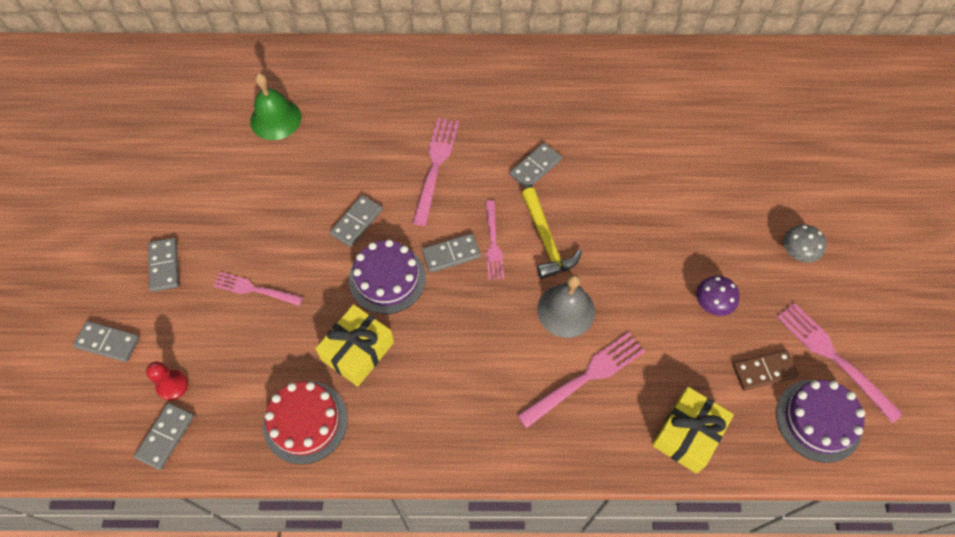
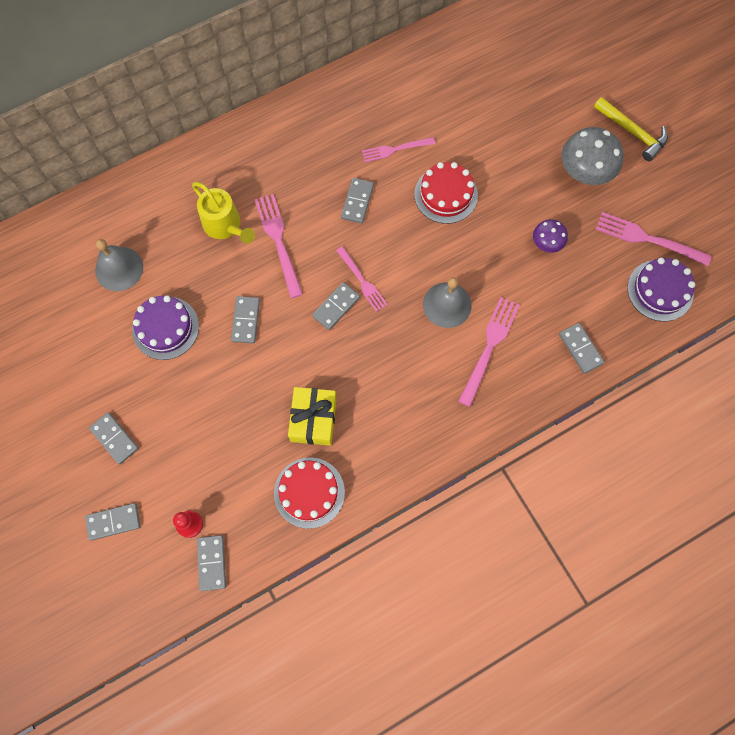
camera: 30 degrees left, 10 degrees up
(255, 289) = (201, 417): pink fork -> pink fork (395, 149)
(275, 119) = (119, 268): green bell -> grey bell
(387, 278) = (299, 352): purple cake -> purple cake (165, 328)
(395, 129) = (225, 226): none -> yellow watering can
(546, 240) = (400, 257): yellow hammer -> yellow hammer (632, 132)
(630, 203) = (446, 195): none -> red cake
(687, 434) = (580, 349): yellow gift -> grey domino
(764, 371) = (607, 274): brown domino -> none
(797, 252) = (585, 171): grey mushroom -> grey mushroom, size x1.78

